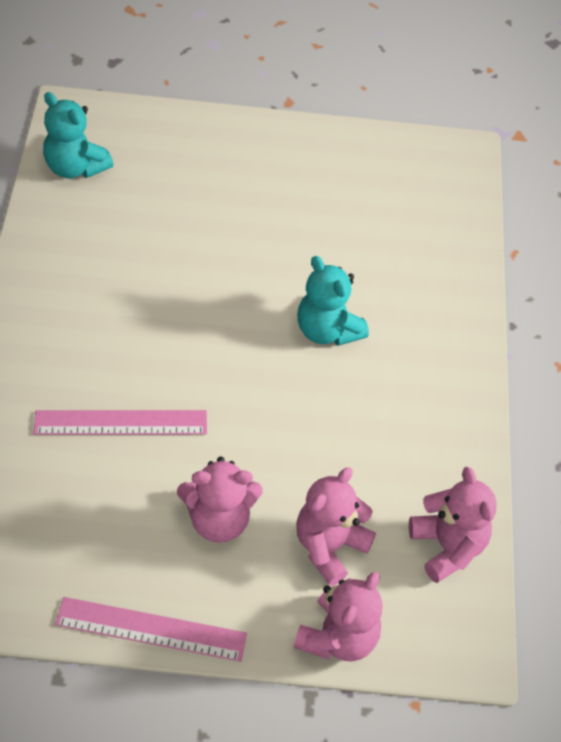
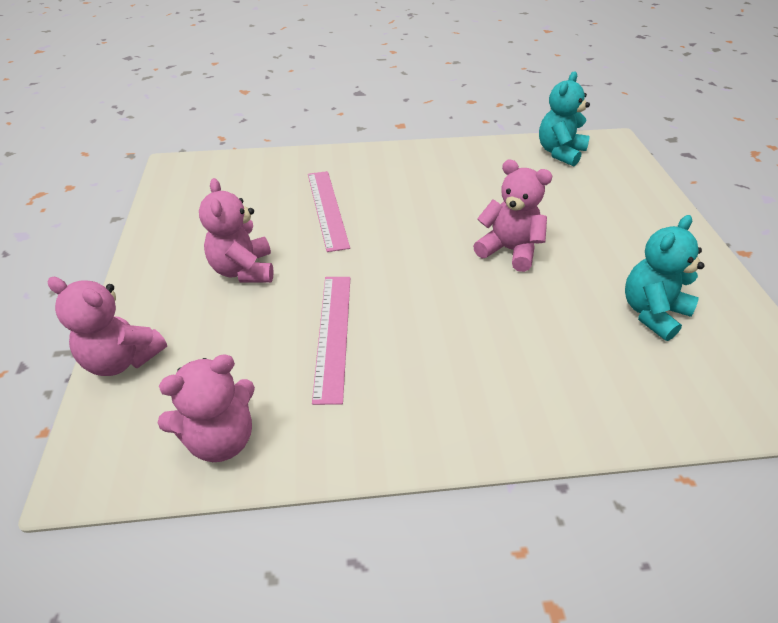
camera: 85 degrees right, 10 degrees down
(151, 629) = (144, 250): pink ruler -> pink ruler (332, 334)
(327, 330) = (468, 311): turquoise teddy bear -> turquoise teddy bear (652, 313)
(329, 546) = (219, 342): pink teddy bear -> pink teddy bear (509, 250)

